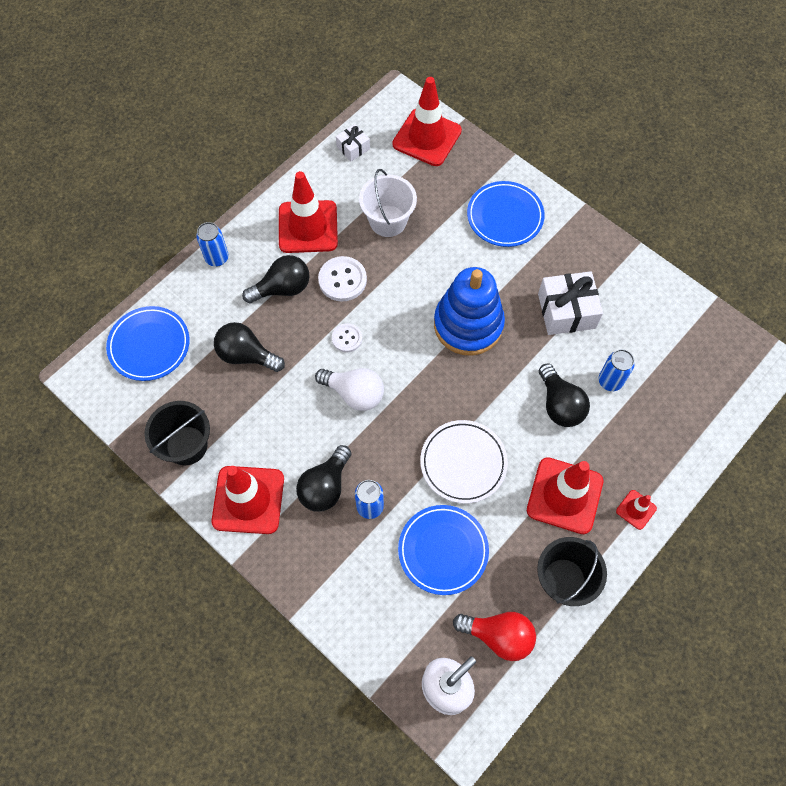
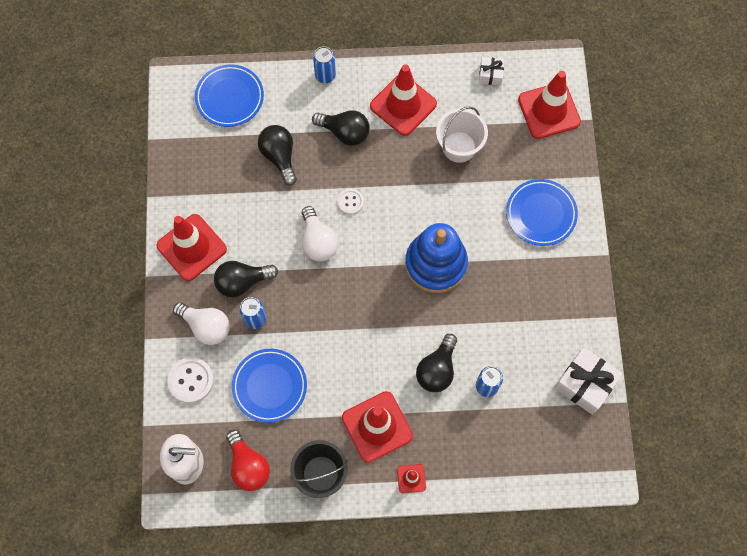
camera: 45 degrees right, 5 degrees up
(186, 445) = (190, 181): black bucket -> none
(334, 554) = (206, 327): none -> white light bulb
(342, 280) = (387, 161): white button -> white button (191, 380)
(463, 463) = (337, 347): white plate -> none
(566, 311) = (510, 315): white gift -> white gift (585, 384)

